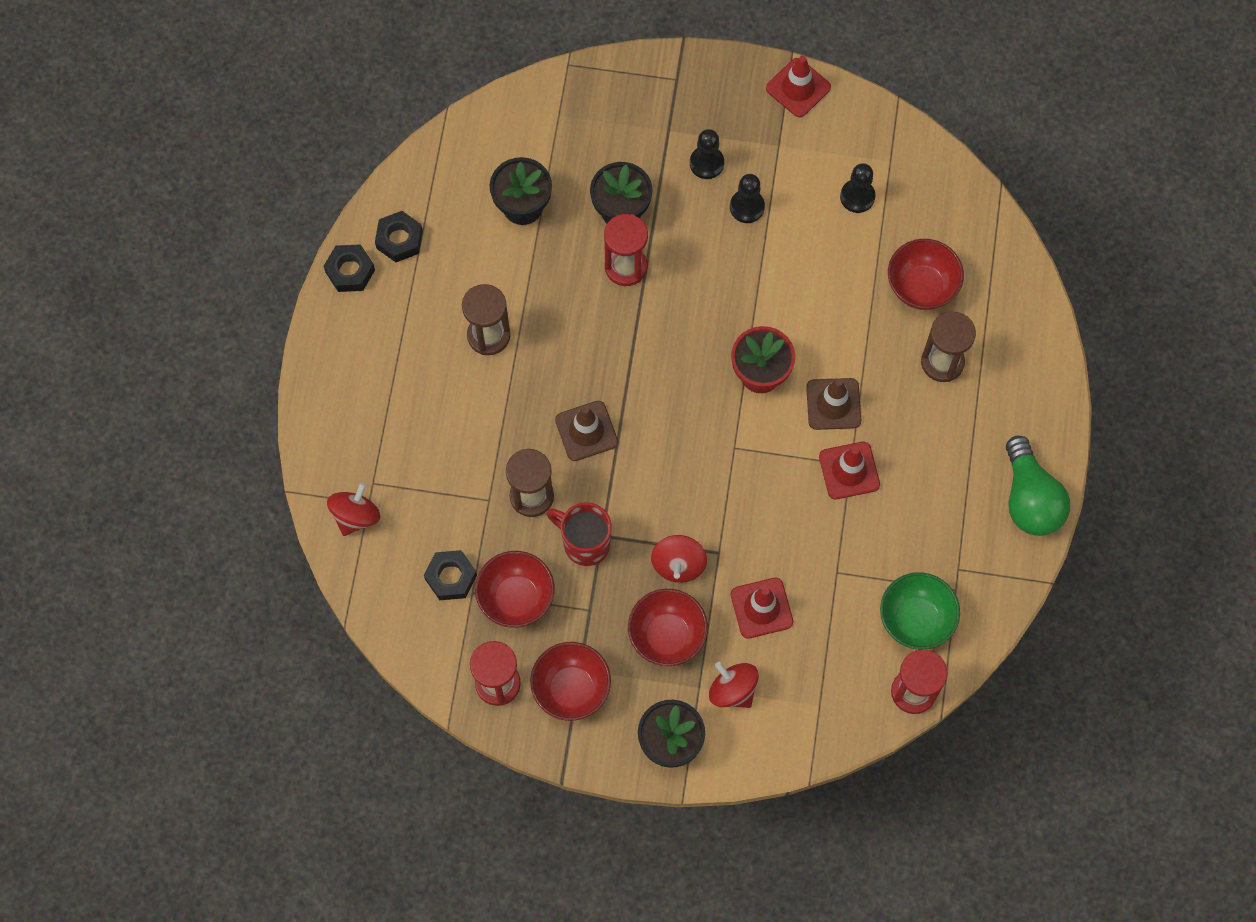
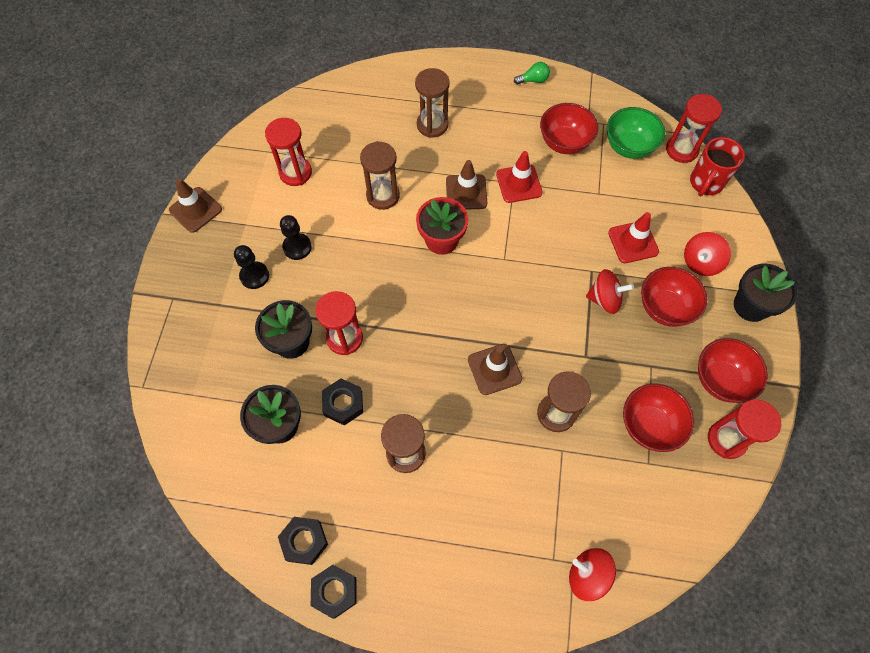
camera: 90 degrees left, 5 degrees down
(451, 577) = (637, 482): black nut -> black nut (343, 404)
(585, 543) = (594, 370): red mug -> red mug (705, 183)
(798, 88) = (195, 210): red traffic cone -> brown traffic cone
(825, 302) = (383, 196): none -> brown hourglass
(857, 197) = (295, 173): black pawn -> red hourglass
(921, 287) = (372, 135): red bowl -> red bowl (564, 143)
(1030, 499) = (533, 80): green light bulb -> green light bulb, size x0.47

